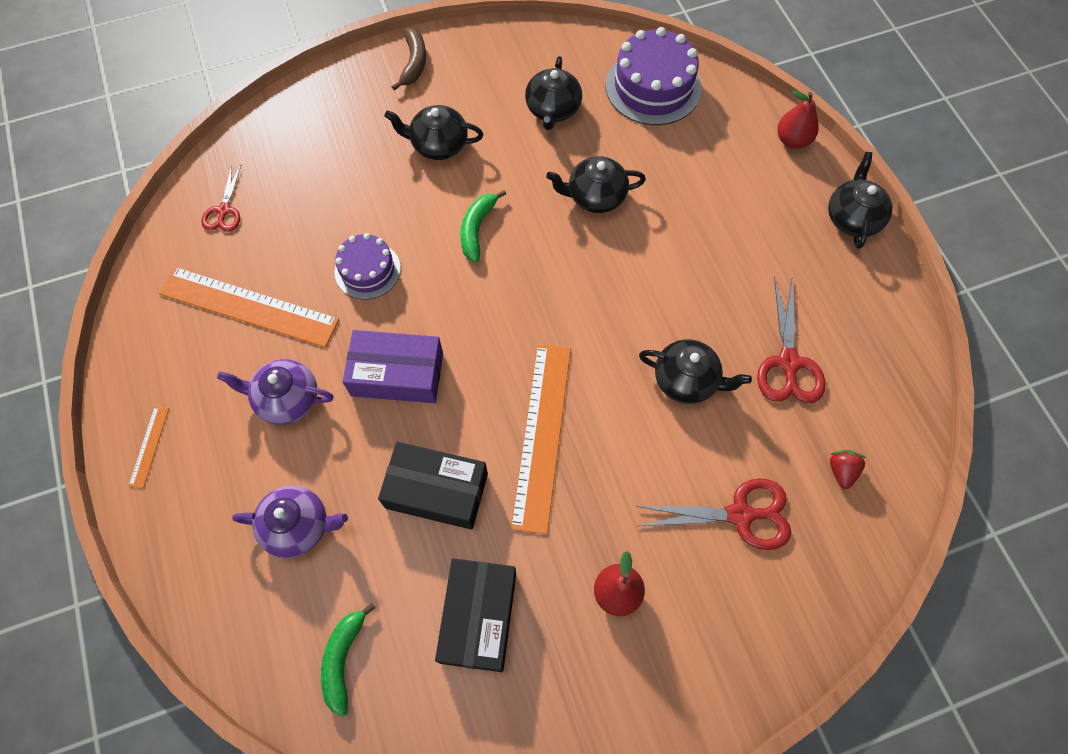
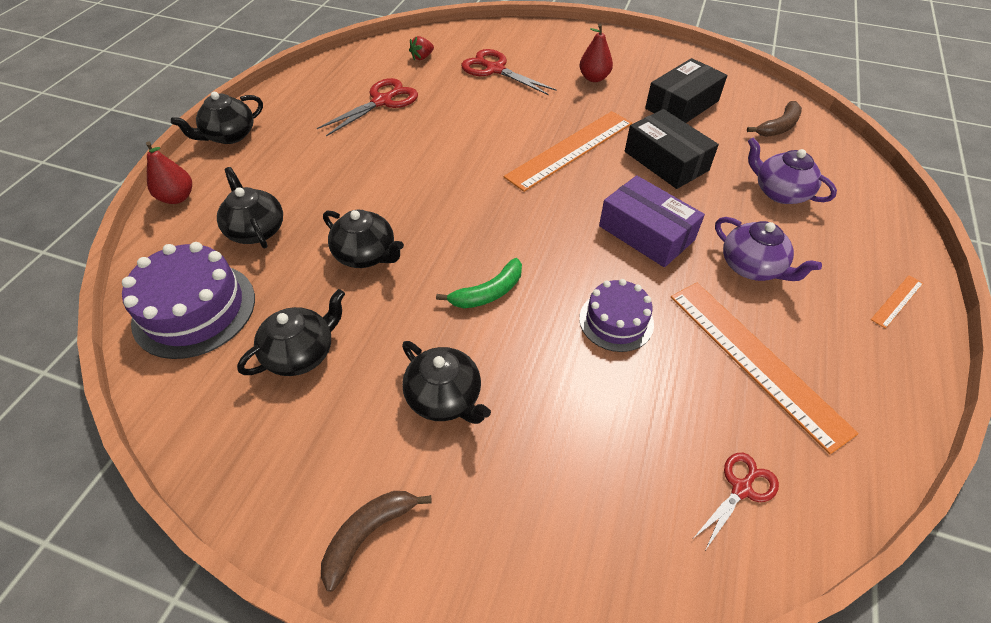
camera: 140 degrees left, 15 degrees down
(343, 659) = (778, 127): green banana -> brown banana
(686, 380) = (450, 125): black teapot -> black teapot (256, 230)

